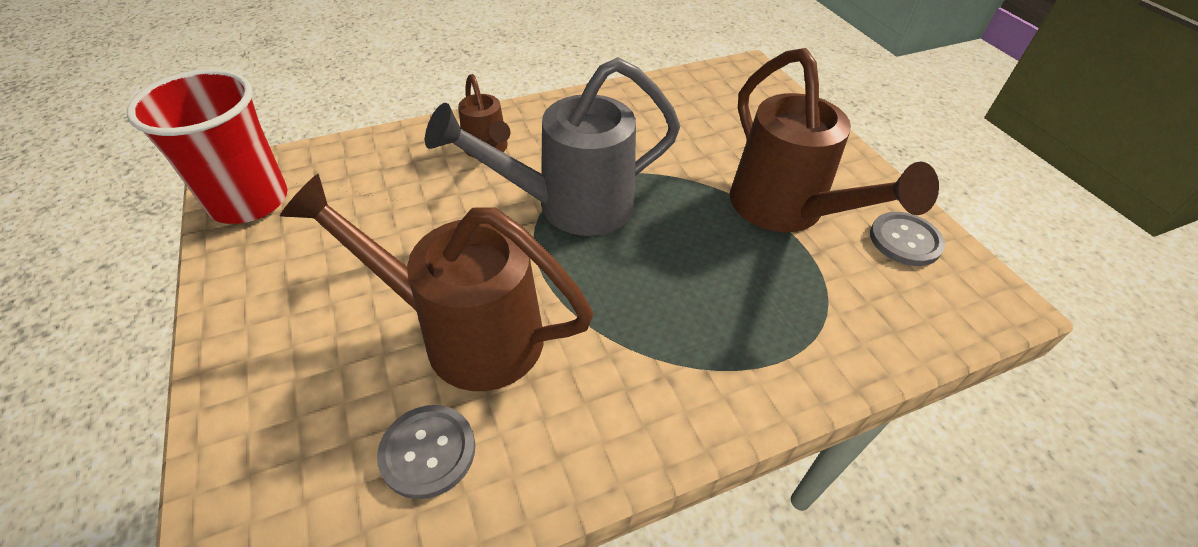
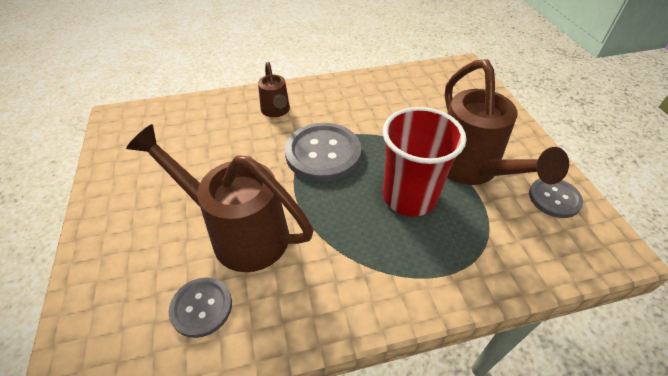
camera: 10 degrees right, 0 degrees up
(249, 201) = (123, 134): red cup -> red cup (409, 196)
(570, 206) = (323, 153): grey watering can -> grey button

